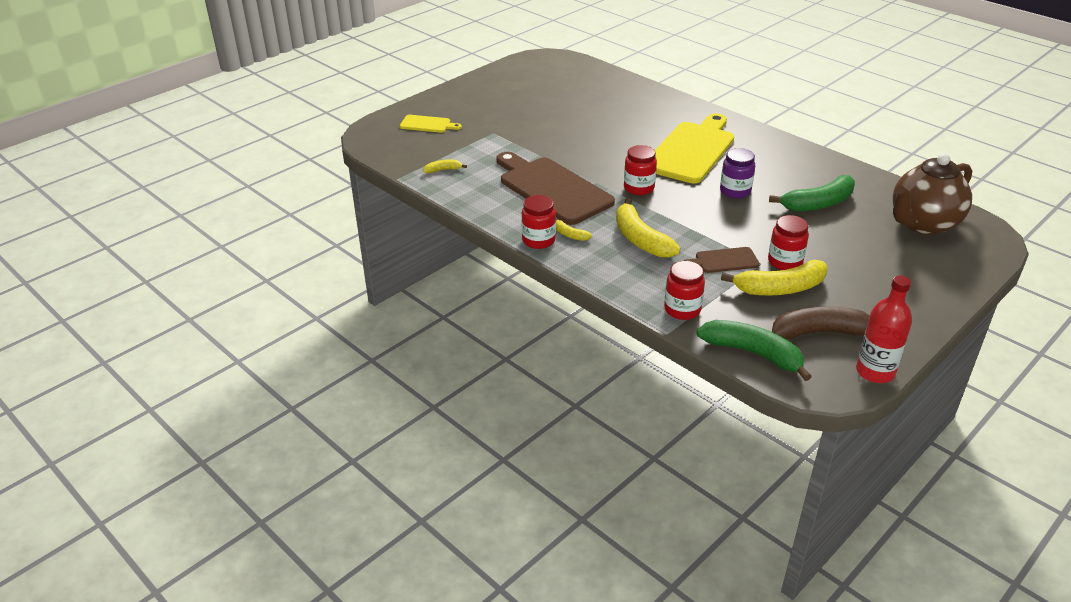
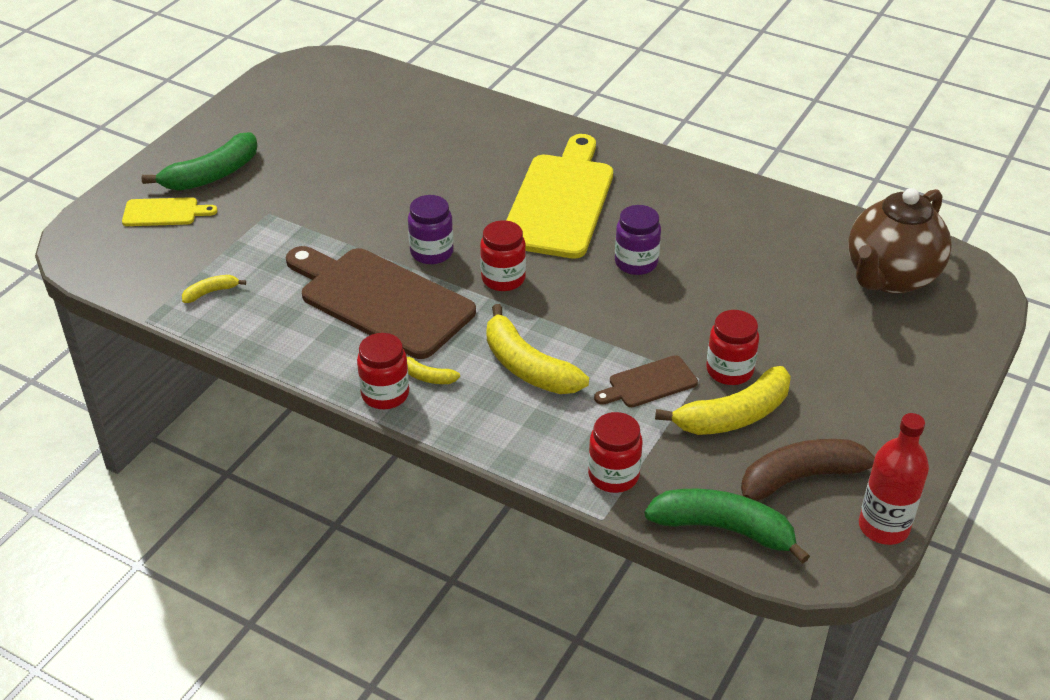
camera: 15 degrees left, 5 degrees up
(594, 167) = (431, 252): none -> purple jar
(818, 203) = (750, 265): green banana -> green banana (212, 175)

